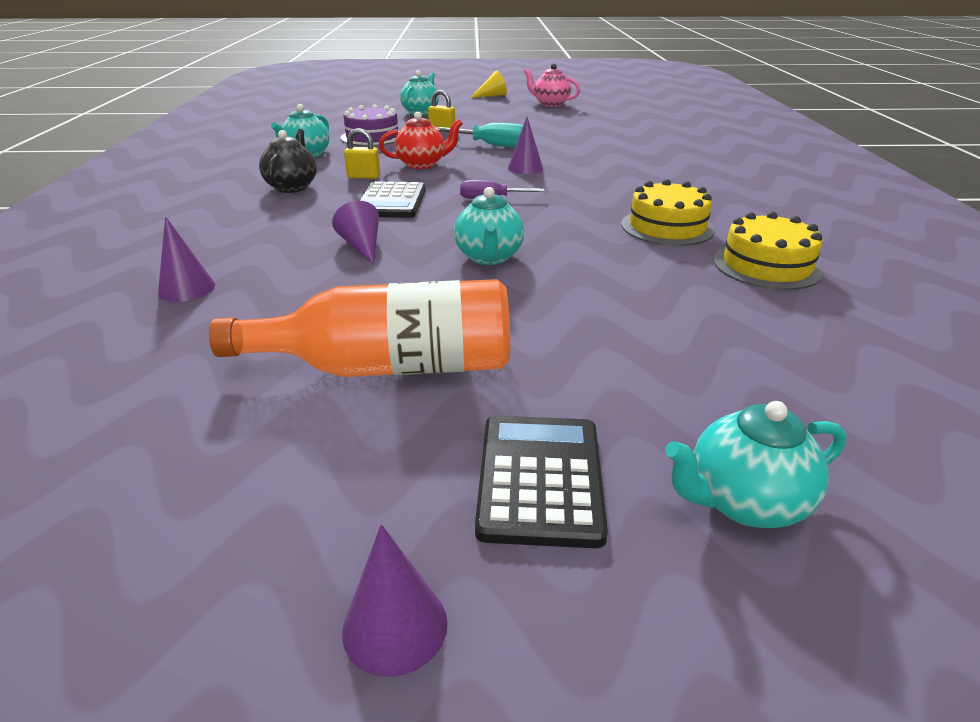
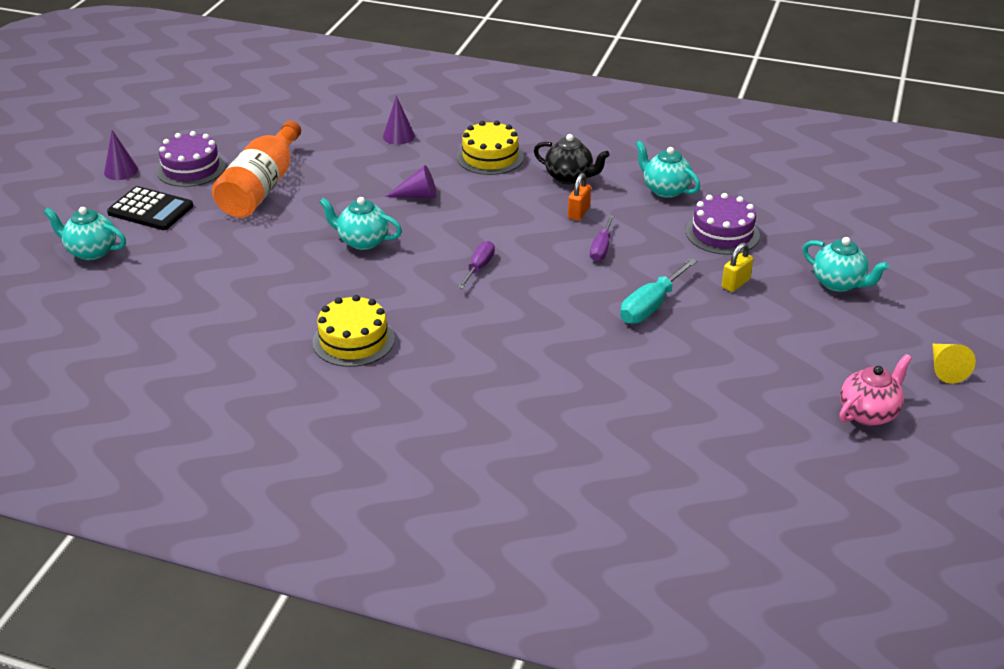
camera: 110 degrees right, 5 degrees up
(343, 484) = (191, 168): none -> purple cake
(363, 177) = (578, 213): yellow padlock -> orange padlock
(391, 202) = (502, 218): black calculator -> none
(422, 164) = (601, 248): red teapot -> purple screwdriver
(525, 168) = (556, 307): purple cone -> none
(744, 502) = (91, 251): turquoise teapot -> turquoise teapot turned 75 degrees counterclockwise
(766, 266) = (252, 359): yellow cake -> yellow cake (490, 157)

